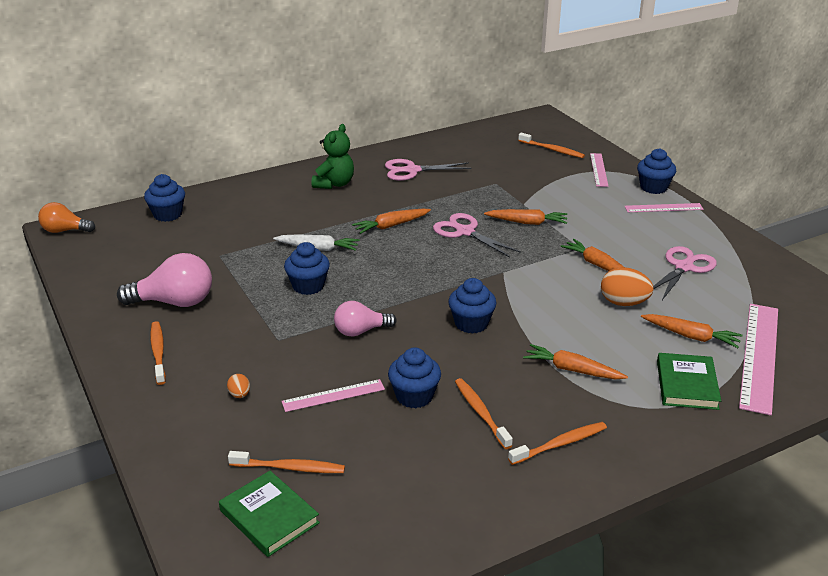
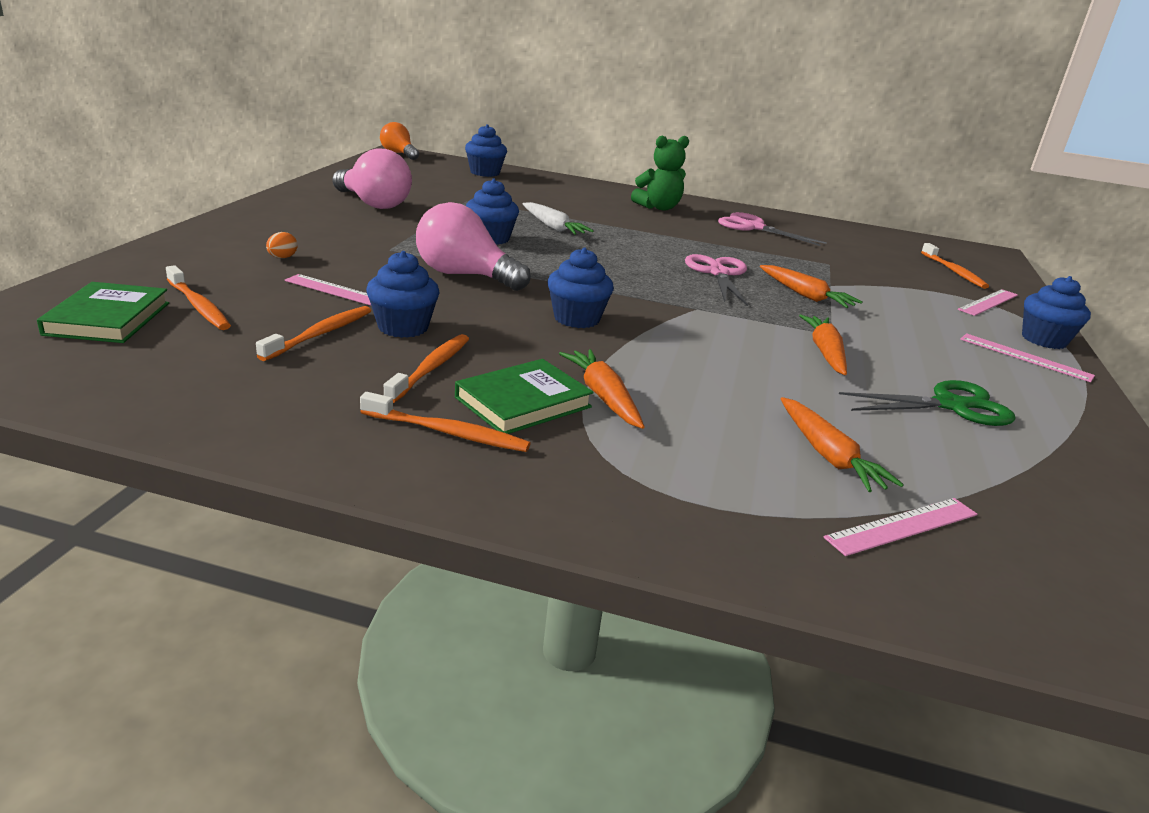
camera: 40 degrees right, 5 degrees down
(158, 352) = (295, 217): orange toothbrush -> orange toothbrush (320, 334)
(361, 331) = (464, 275): pink light bulb -> pink light bulb, size x1.57
(391, 226) = (651, 243): orange carrot -> none
(623, 303) = (793, 389): orange egg -> none
(684, 267) = (951, 405): pink scissors -> green scissors
(687, 385) = (723, 485): green book -> green book (523, 402)
(759, 356) = (902, 526): pink ruler -> pink ruler, size x0.54

